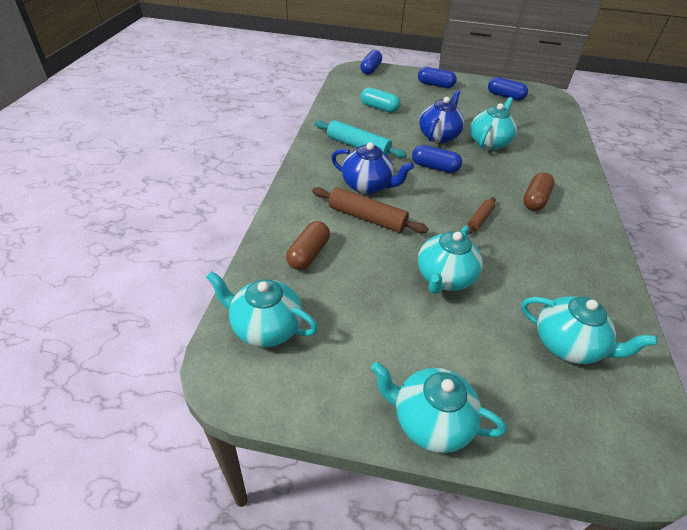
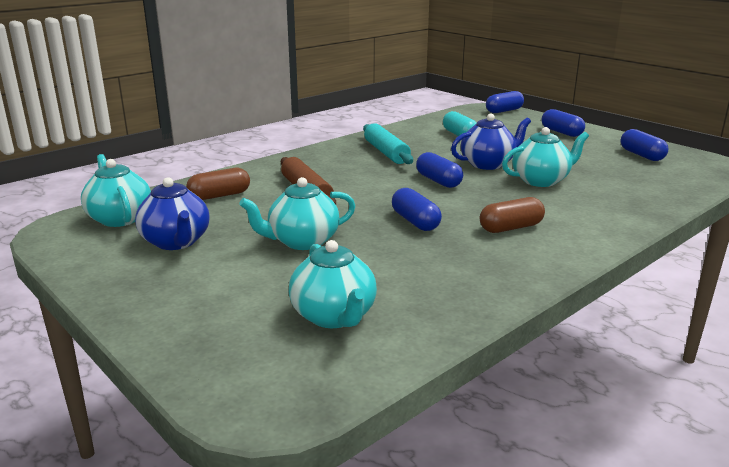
camera: 40 degrees right, 20 degrees down
(367, 186) = (345, 175): blue teapot -> blue teapot (176, 242)
(430, 421) = (131, 301): turquoise teapot -> none
(479, 219) = (415, 221): brown rolling pin -> blue capsule

